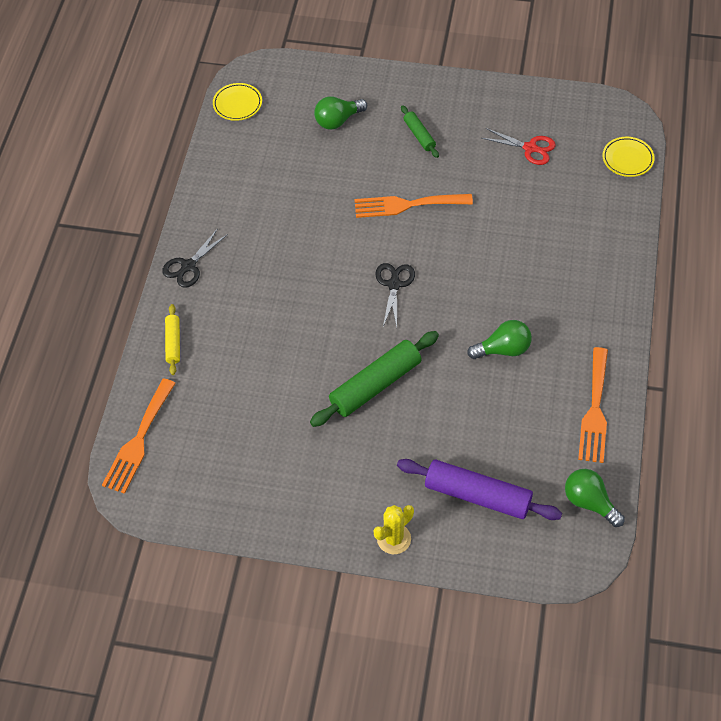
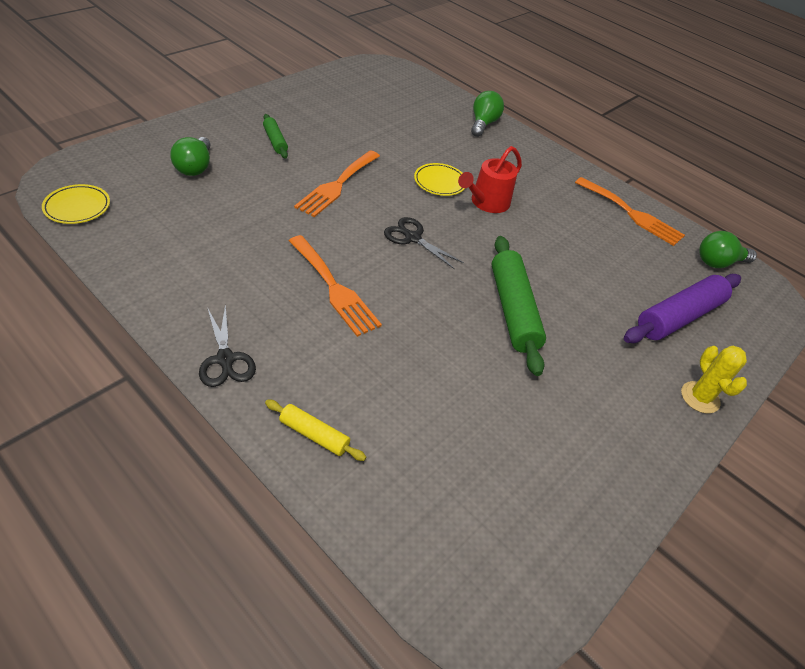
camera: 65 degrees left, 10 degrees down
(139, 440) = (426, 558): orange fork -> orange fork (334, 288)
(419, 135) = (275, 141): green rolling pin -> green rolling pin turned 60 degrees clockwise
(491, 304) = (486, 202): none -> red watering can
(503, 349) = (537, 222): green light bulb -> green light bulb (483, 124)
(530, 148) = (359, 108): red scissors -> none
(627, 159) = (420, 83): yellow plate -> yellow plate (440, 182)

